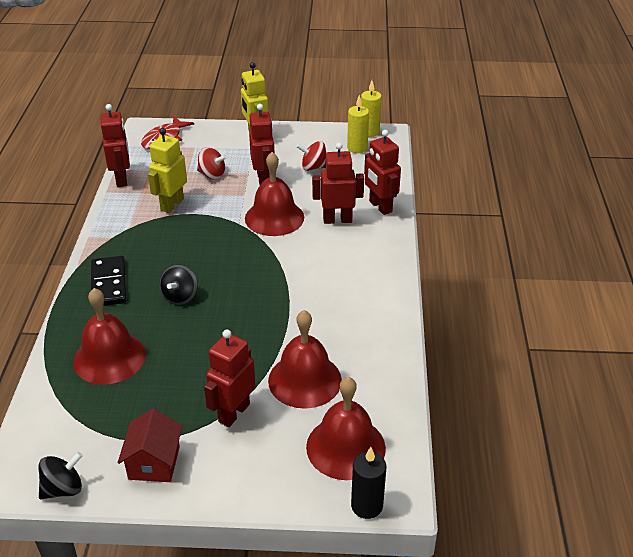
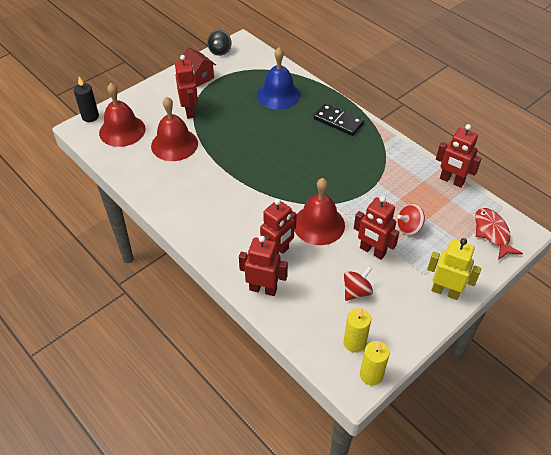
camera: 135 degrees right, 10 degrees up
(109, 357) = (278, 95): red bell -> blue bell
(172, 204) = (392, 186): yellow robot -> none
(180, 297) = (293, 140): black spinning top -> none

